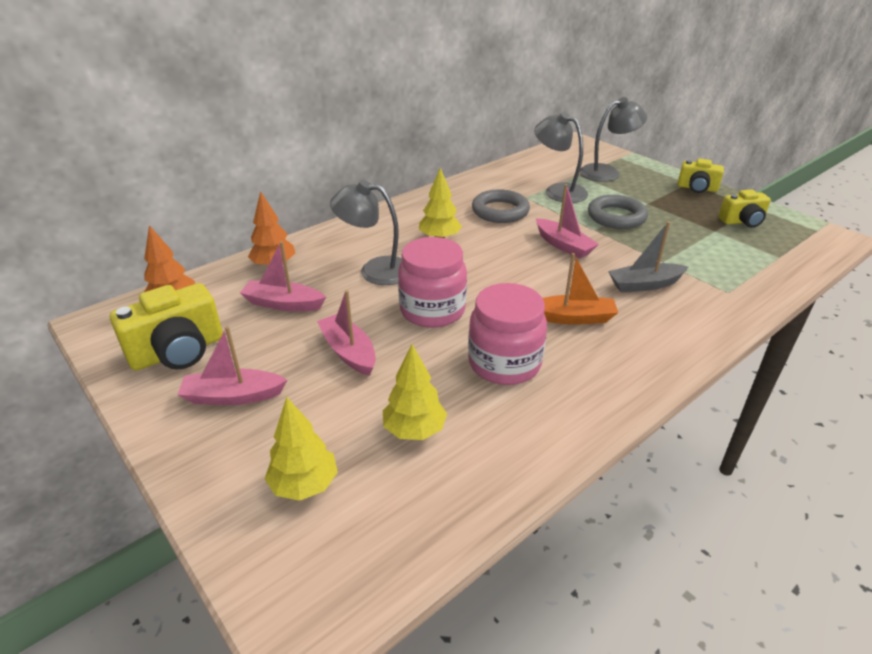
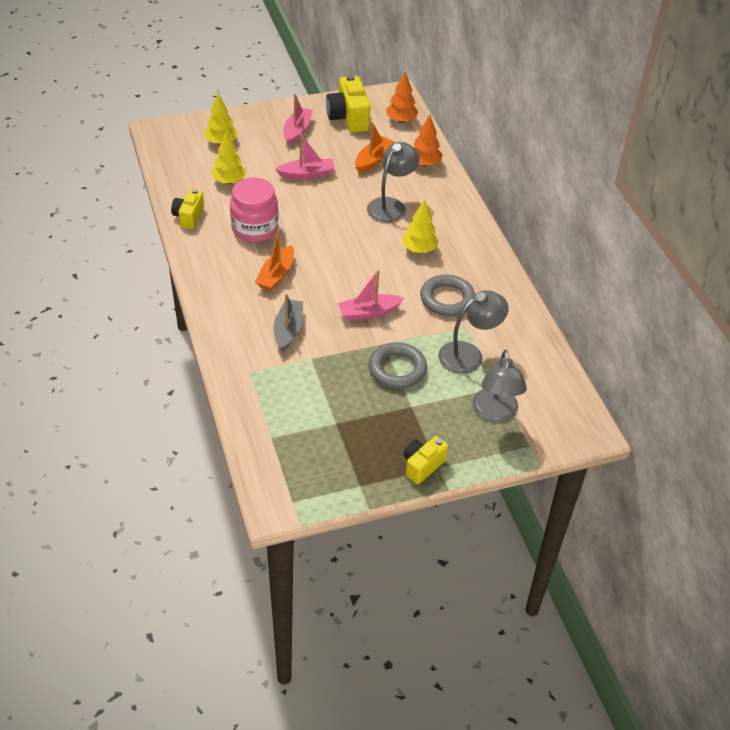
camera: 110 degrees right, 10 degrees up
(283, 304) = (373, 160): pink boat -> orange boat
(432, 310) = (326, 217): pink jar -> none
(742, 221) = (339, 455): yellow camera -> yellow camera (189, 217)

